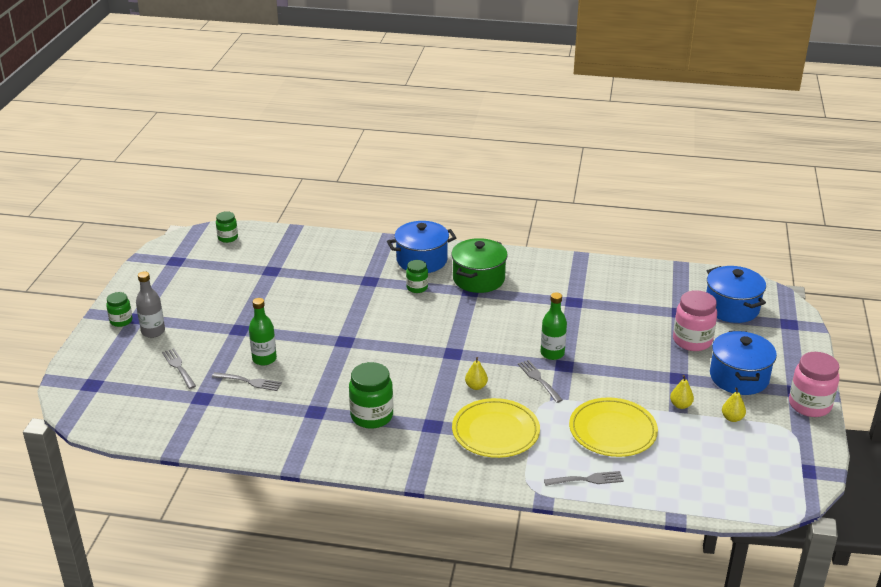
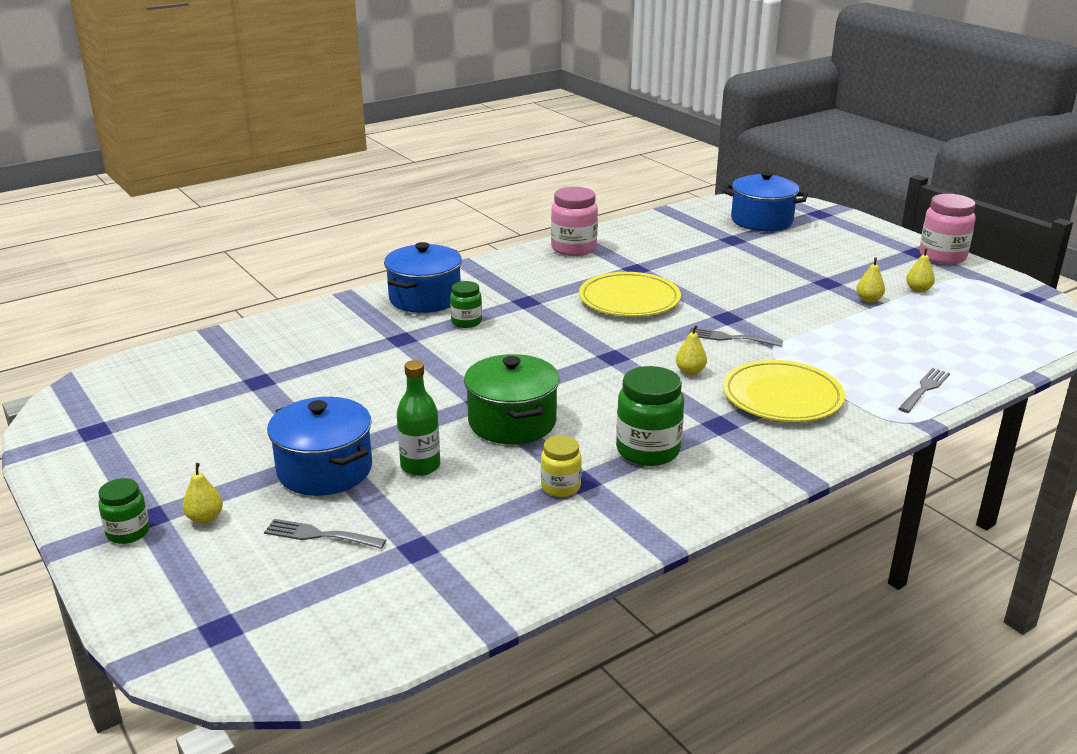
camera: 45 degrees left, 5 degrees down
(153, 331) = (205, 518): grey bottle -> yellow pear
(228, 238) = (132, 376): green jar -> none
(249, 382) = (446, 497): grey fork -> none
(302, 408) = (560, 487): none -> yellow jar
(478, 279) = (514, 289): green pot -> green pot (512, 422)
(552, 353) = (699, 313): green bottle -> none
(612, 431) = (864, 343): yellow plate -> yellow plate (629, 300)
(692, 341) = (782, 254): pink jar -> pink jar (573, 248)
(739, 377) = (864, 262): blue pot -> blue pot (324, 470)

